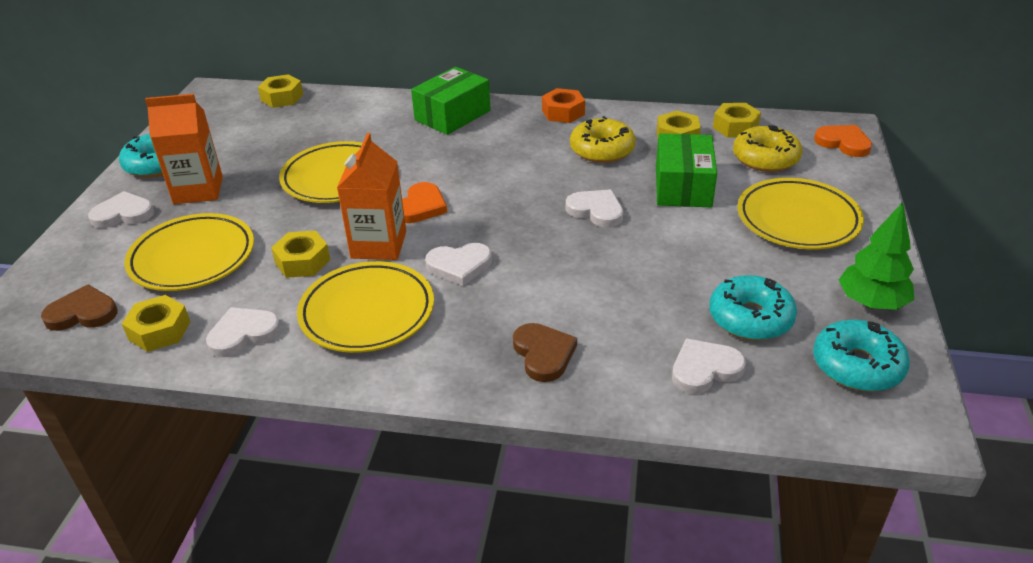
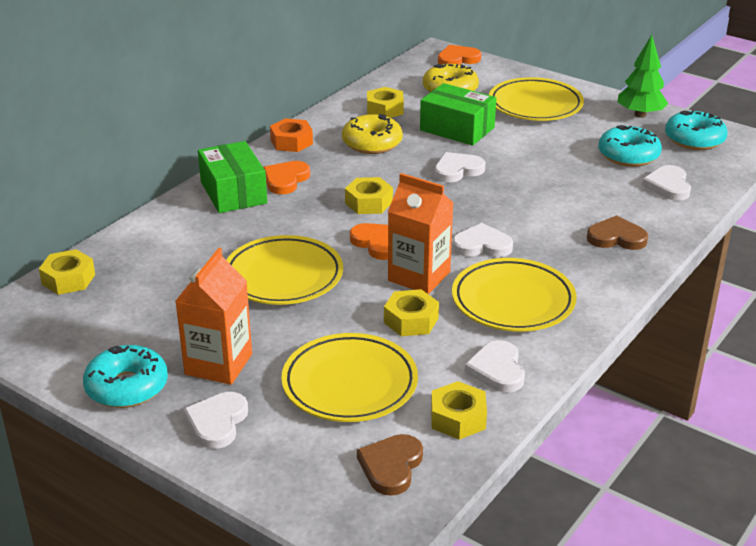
camera: 65 degrees left, 5 degrees down
(459, 265) = (482, 245): white heart -> white heart turned 105 degrees counterclockwise
(494, 130) = (285, 180): none -> orange heart
(735, 127) = (395, 85): yellow nut -> yellow nut (369, 203)

